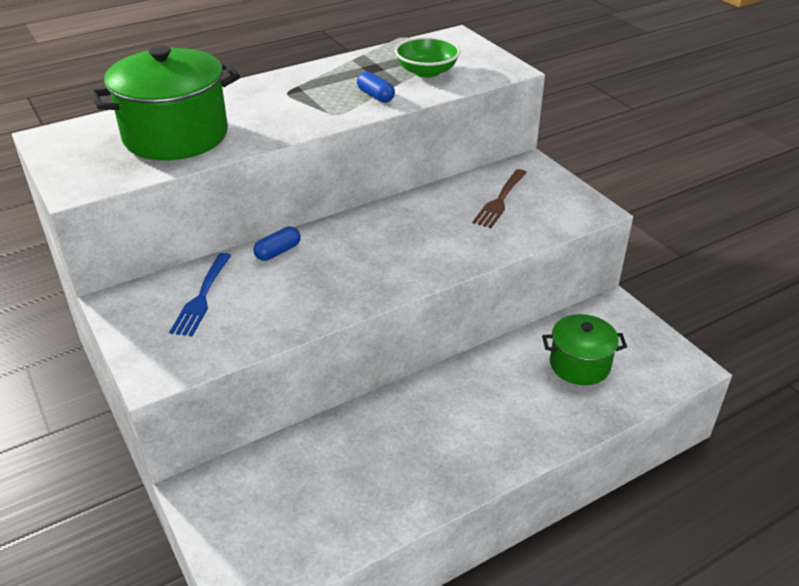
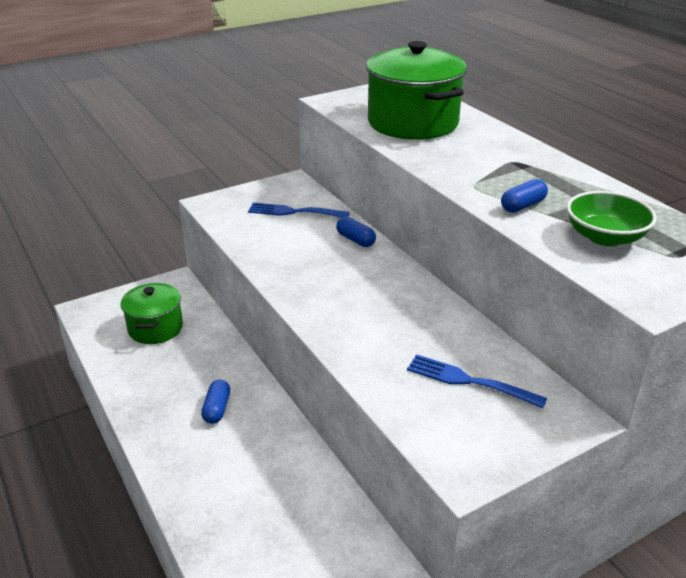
camera: 90 degrees right, 5 degrees down
(446, 419) = (217, 409): none -> blue capsule
(500, 200) = (469, 381): brown fork -> blue fork
(579, 365) = (282, 525): green pot -> green pot (155, 328)

